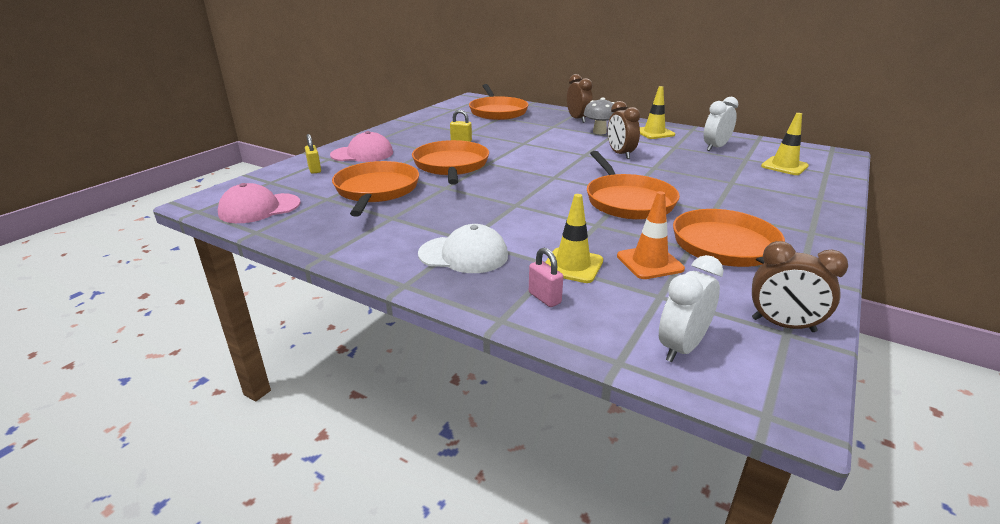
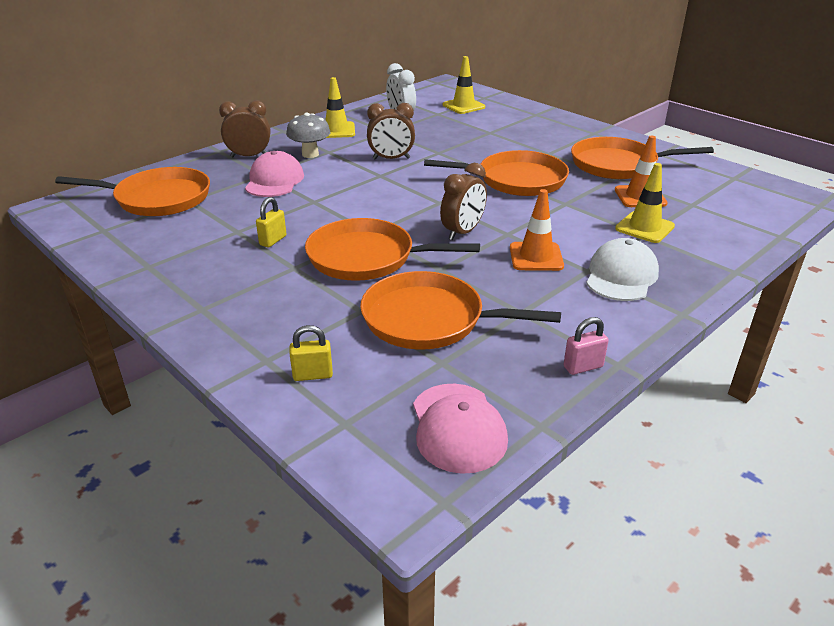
camera: 75 degrees left, 5 degrees up
(362, 154) = (267, 326): pink cap -> pink cap (274, 181)
(480, 217) = (536, 257): none -> orange traffic cone
(544, 298) = (700, 248): pink padlock -> pink padlock (583, 367)
(681, 347) = (758, 212): white clock -> none
(783, 325) = (725, 176): brown clock -> brown clock (463, 232)

